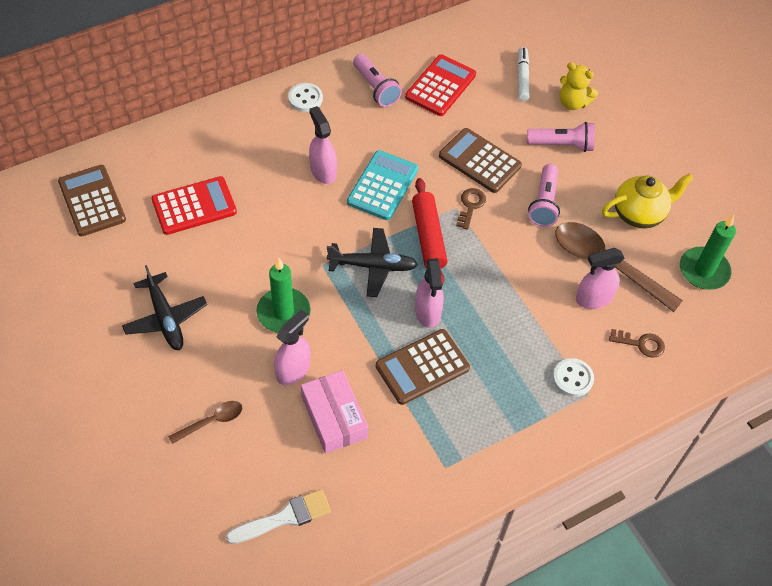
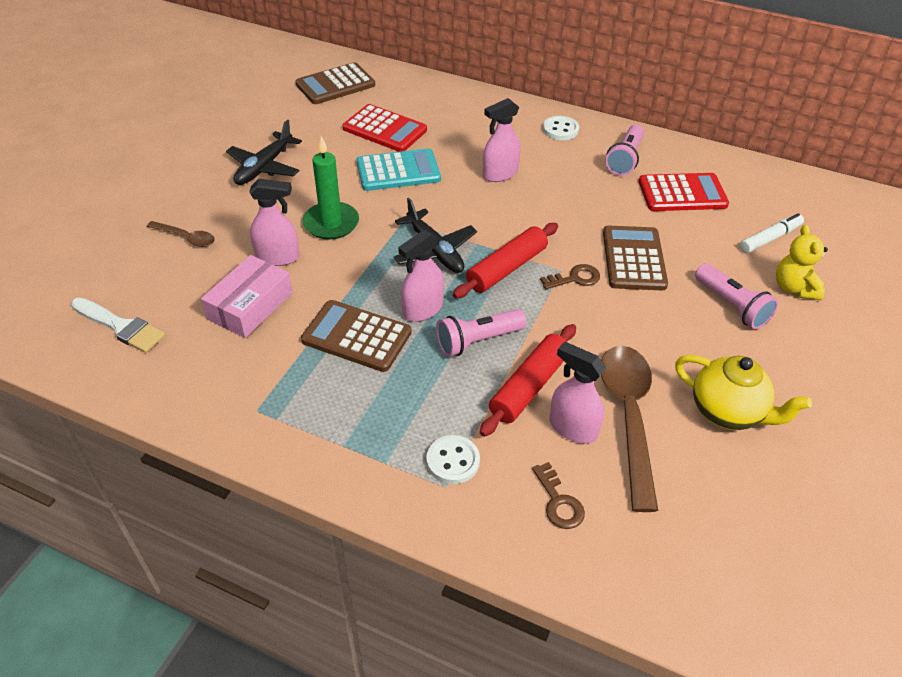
camera: 55 degrees right, 10 degrees down
(92, 201) = (335, 85): brown calculator -> brown calculator turned 150 degrees counterclockwise
(323, 171) = (499, 174): pink spray bottle -> pink spray bottle turned 150 degrees counterclockwise
(382, 186) = (527, 214): turquoise calculator -> turquoise calculator (398, 171)
(544, 203) = (644, 328): pink flashlight -> pink flashlight (478, 341)
(544, 298) = (529, 386): none -> red rolling pin
(703, 270) = (726, 514): green candle -> none

